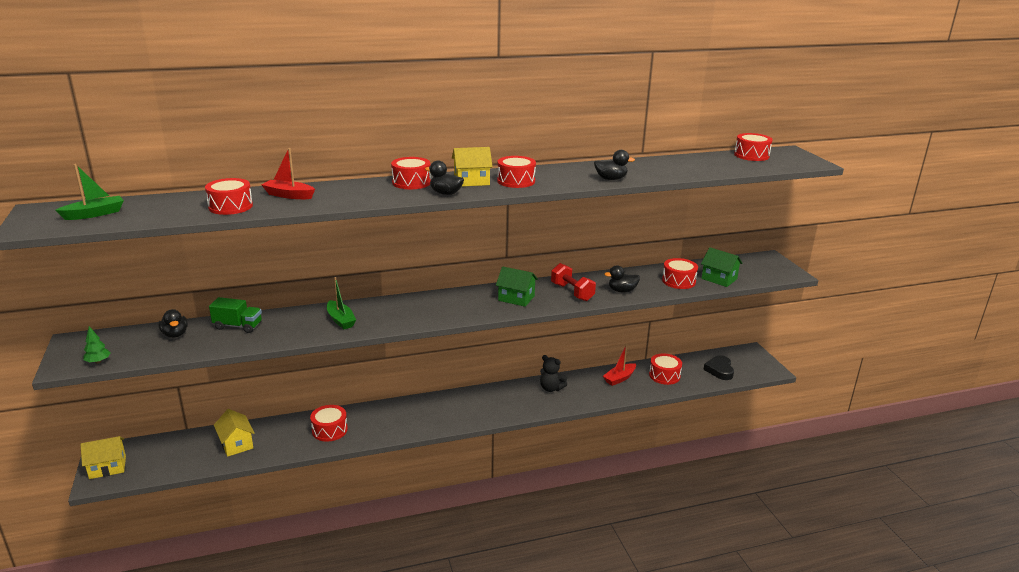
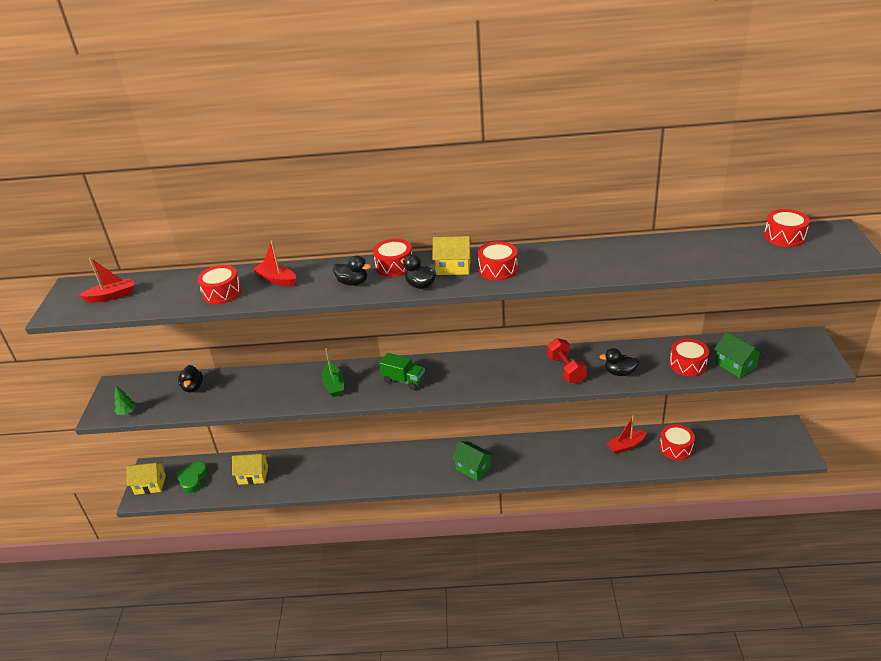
camera: 20 degrees right, 10 degrees up
(94, 214) = (112, 296): green boat -> red boat
(162, 456) = (193, 479): none -> green heart
(236, 444) = (253, 475): yellow house -> yellow house turned 75 degrees counterclockwise
(238, 326) = (245, 383): green truck -> green truck (404, 380)
(329, 430) = (333, 471): red drum -> none
(516, 298) = (506, 372): green house -> green house (473, 468)
(551, 388) = (551, 449): black teddy bear -> none
(611, 179) = (599, 271): black duck -> black duck (353, 282)
(719, 370) = (740, 448): black heart -> none

